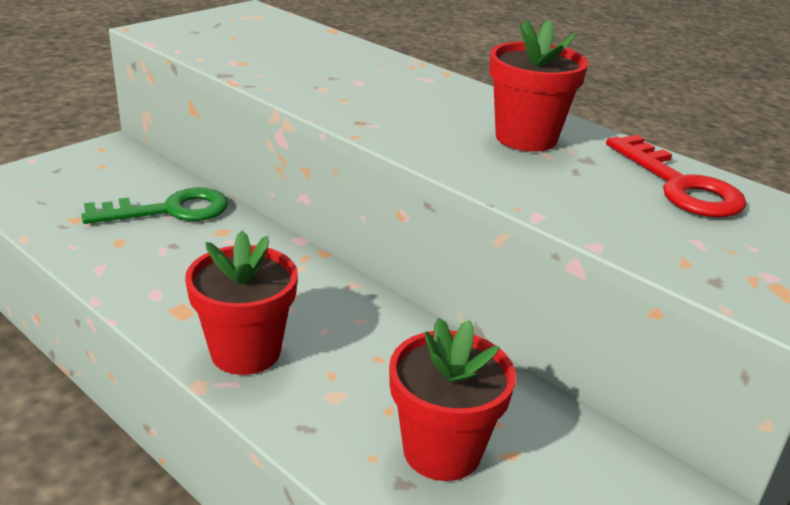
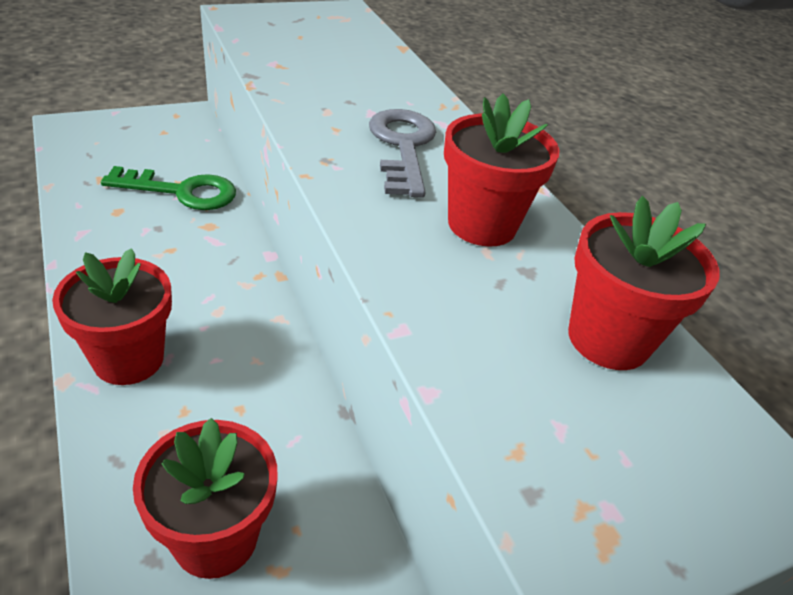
camera: 20 degrees right, 10 degrees up
(411, 100) = (403, 146): none -> grey key
(680, 185) = (608, 339): red key -> red flower pot

